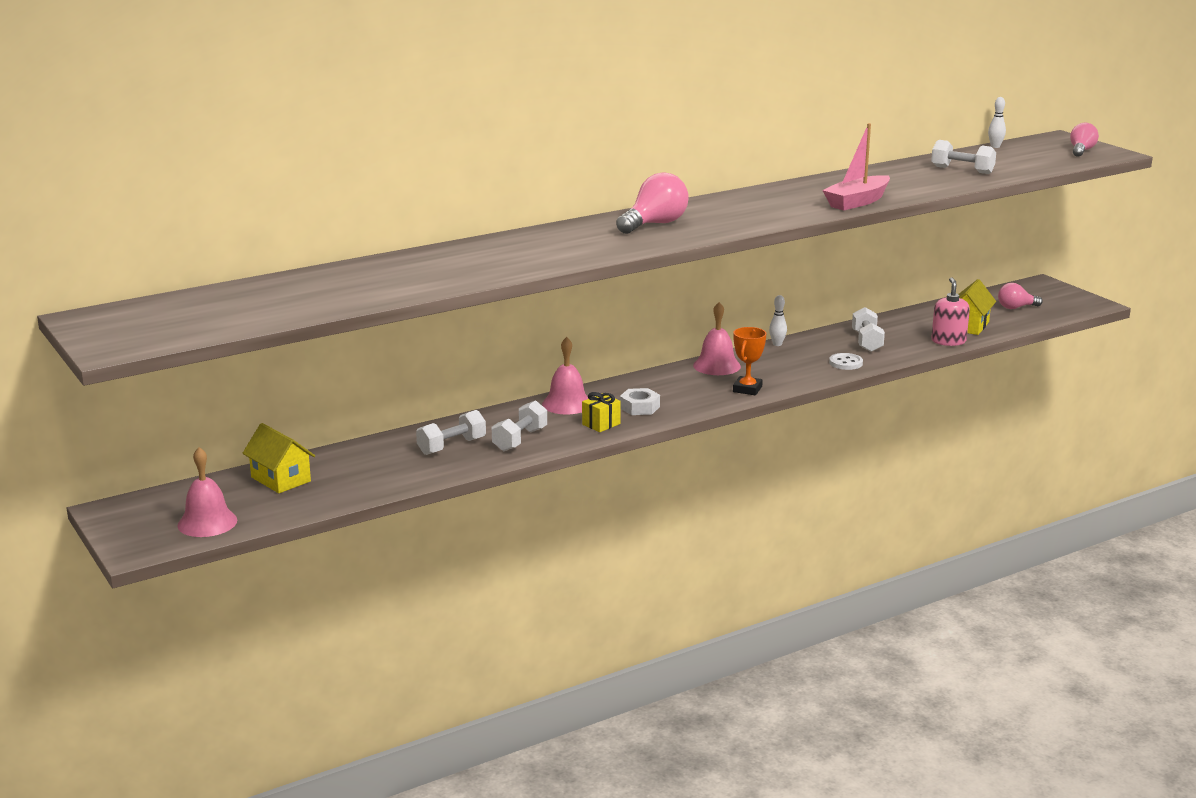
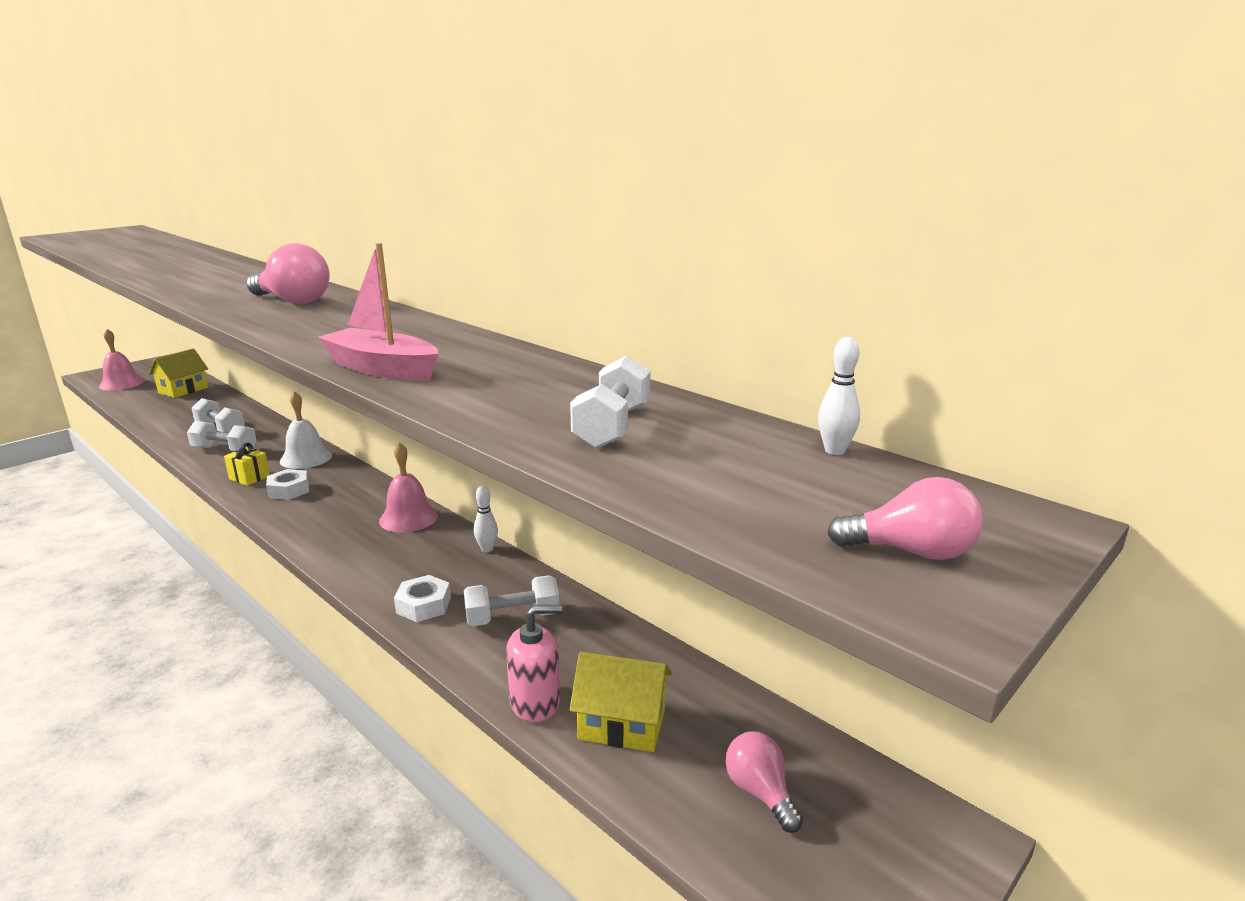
camera: 75 degrees right, 0 degrees up
(567, 404) = (306, 458): pink bell -> white bell
(747, 389) = (332, 542): orange trophy -> none
(845, 363) = (423, 605): white button -> white nut

